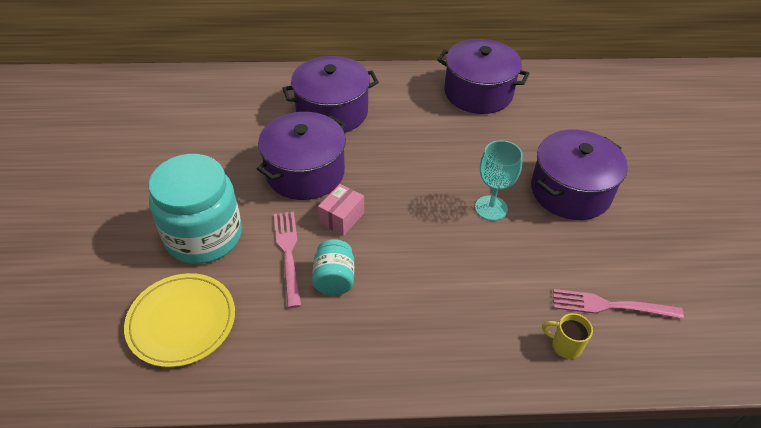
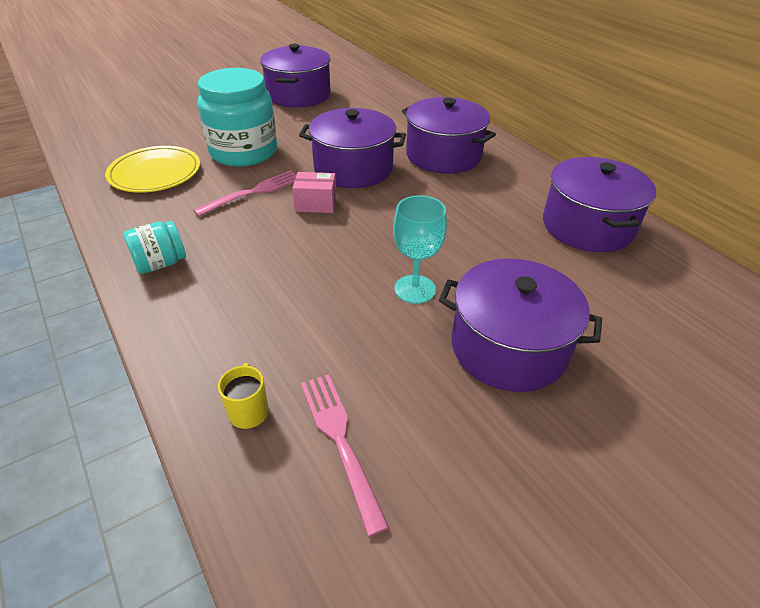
camera: 60 degrees right, 5 degrees down
(120, 152) = (298, 95): none -> purple pot
(334, 279) = (241, 223): turquoise jar -> turquoise jar (160, 263)

